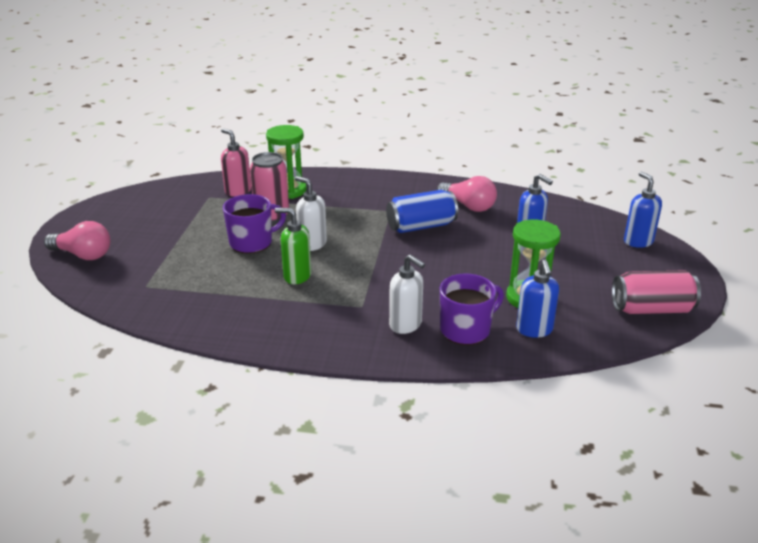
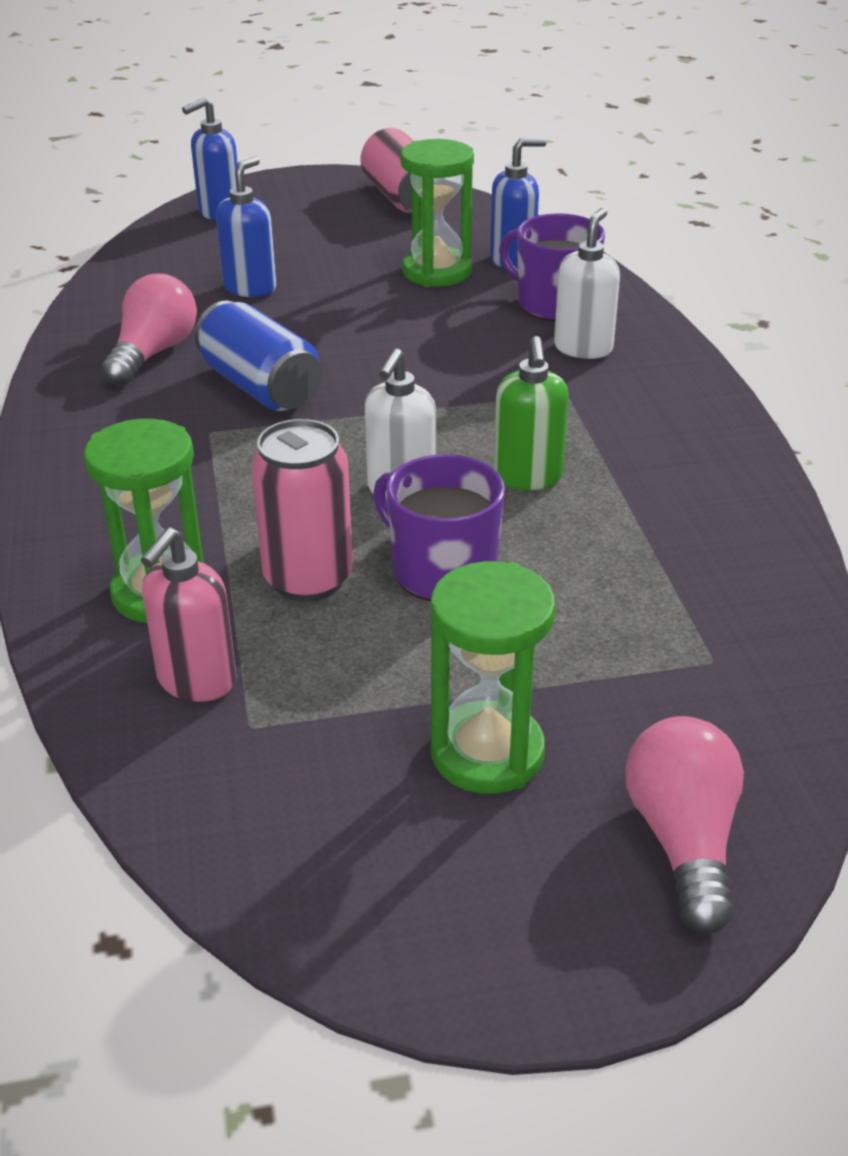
camera: 110 degrees left, 5 degrees up
(154, 231) = (487, 753): none -> green hourglass

